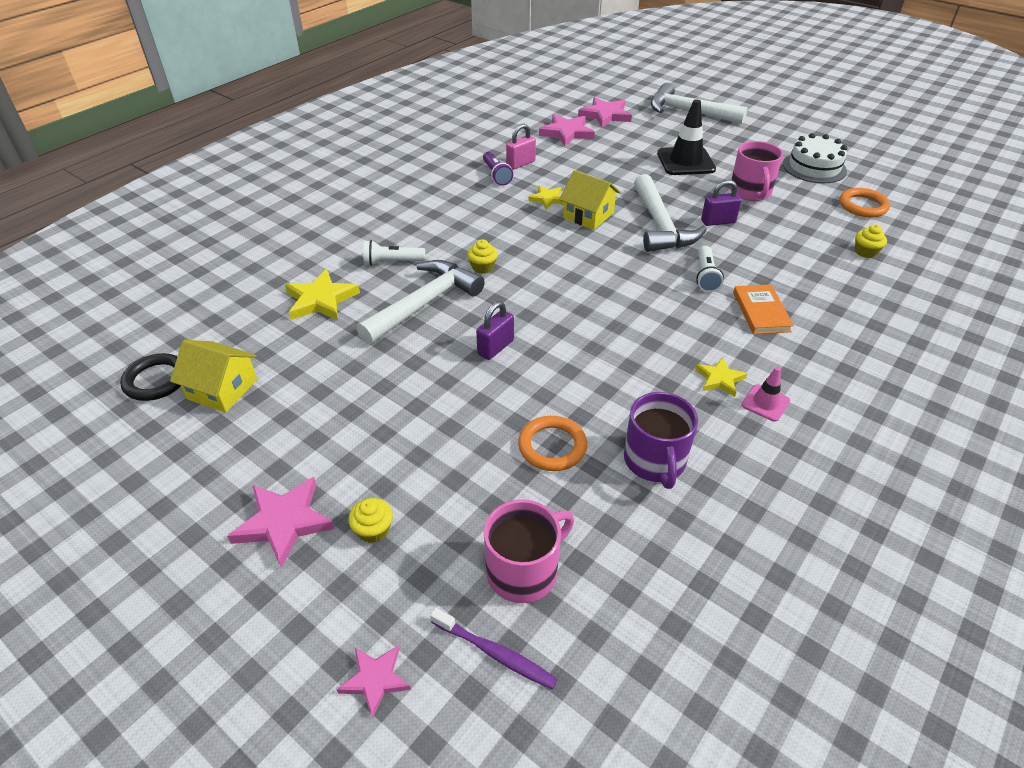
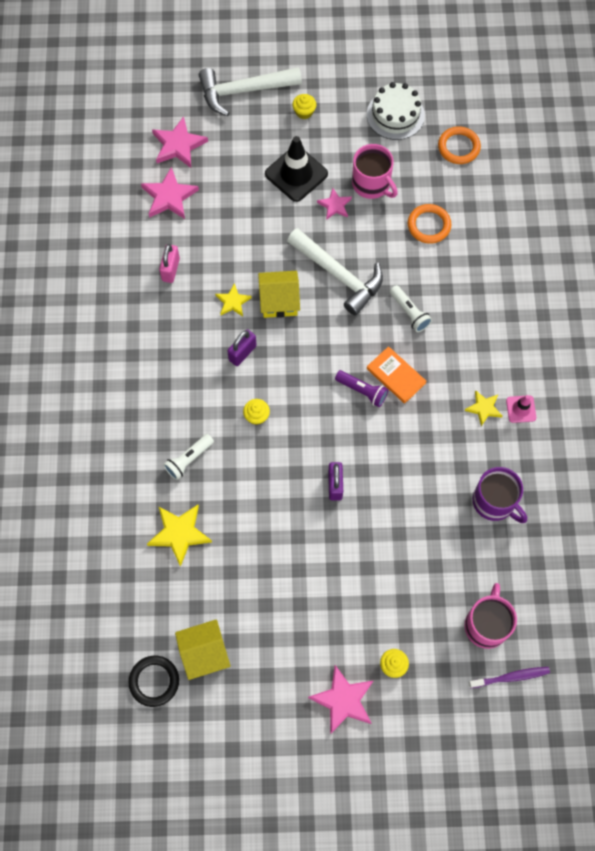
camera: 40 degrees left, 25 degrees up
(375, 680) = (472, 734): pink star -> pink star (335, 205)
(424, 303) = (252, 482): white hammer -> none
(496, 175) = (165, 299): purple flashlight -> purple flashlight (362, 391)
(552, 446) = (434, 536): orange ring -> orange ring (429, 225)
(718, 221) = (374, 241): purple padlock -> purple padlock (242, 353)
(761, 312) = (467, 324): orange book -> orange book (396, 376)
(865, 252) = (491, 207): yellow cupcake -> yellow cupcake (304, 112)

